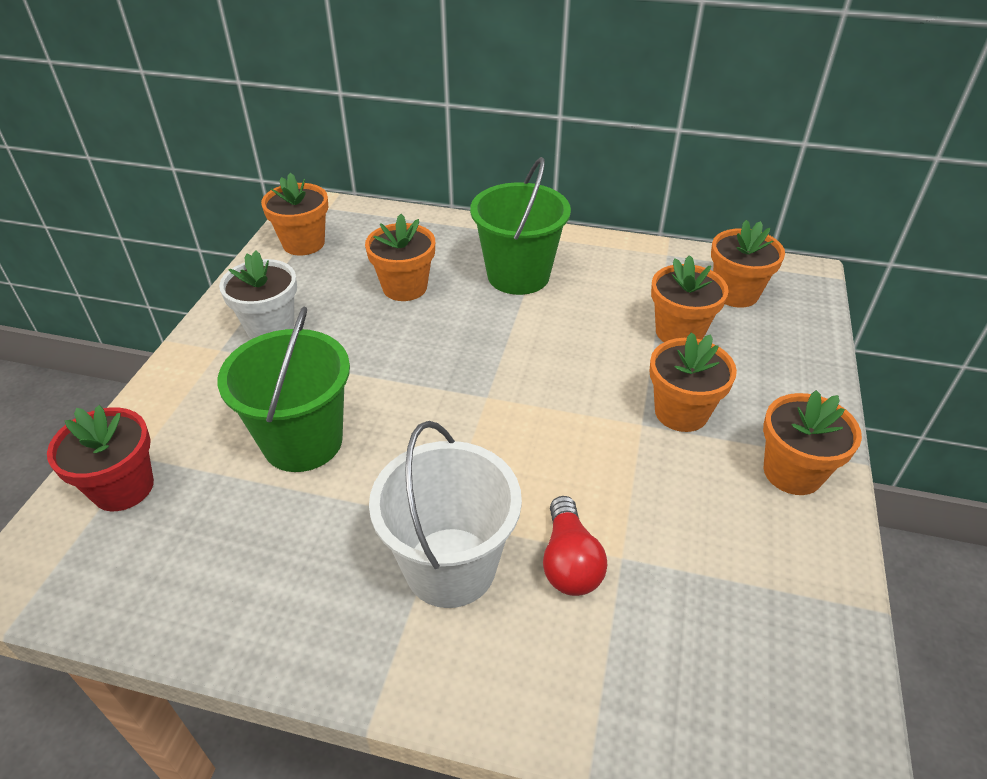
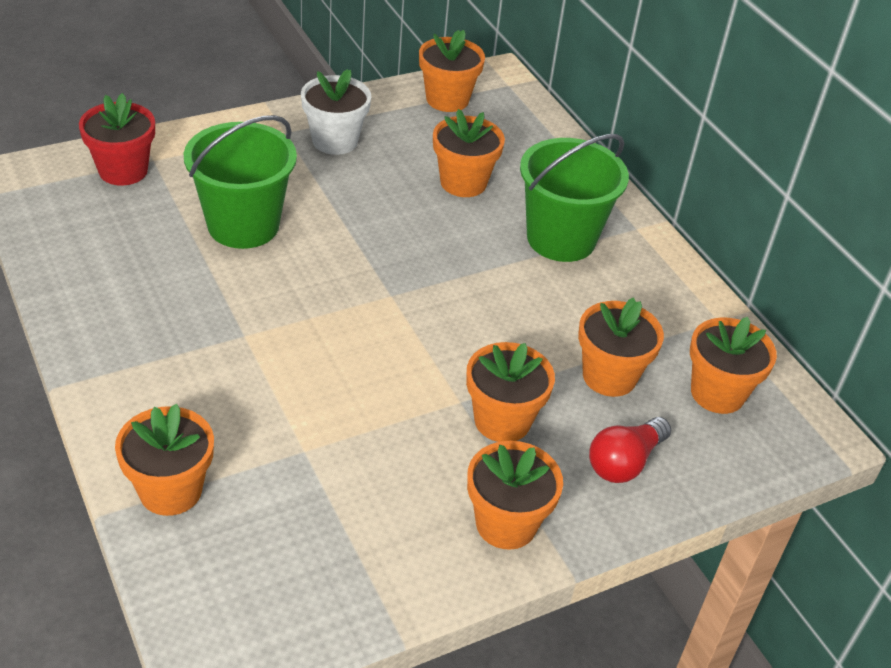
camera: 45 degrees right, 0 degrees up
(450, 567) = (207, 361): white bucket -> none
(569, 562) = (271, 422): red light bulb -> red light bulb (624, 462)
(598, 695) = (170, 490): none -> orange flower pot

